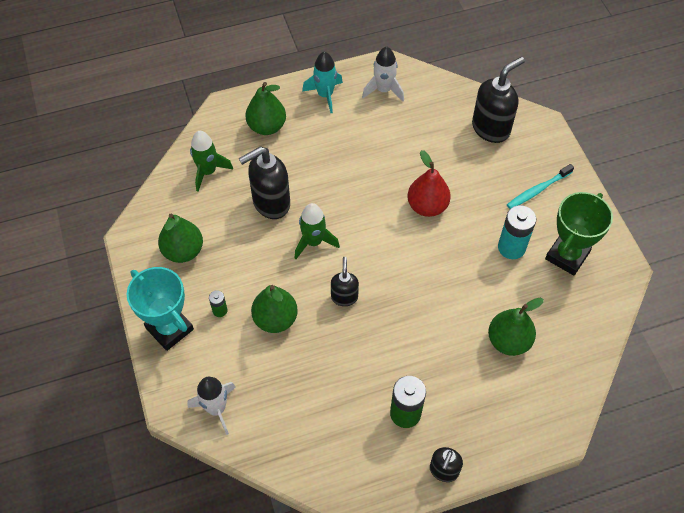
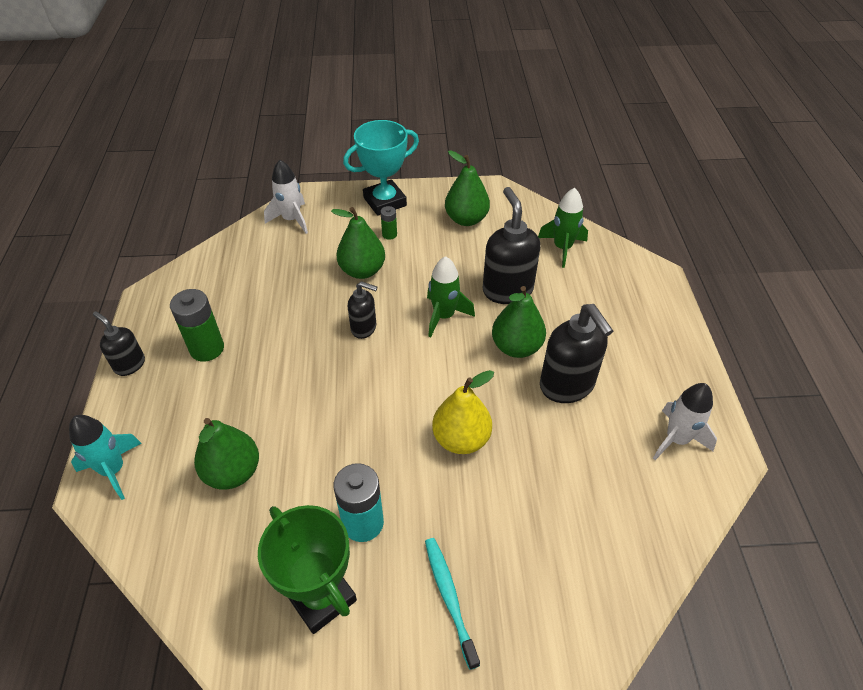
camera: 105 degrees right, 10 degrees down
(267, 126) = (621, 304): green pear -> green pear (516, 347)
(325, 95) = (670, 370): turquoise rocket -> turquoise rocket (113, 470)
(427, 206) = (461, 439): red pear -> yellow pear
(491, 128) = (586, 568): black soap dispenser -> black soap dispenser (567, 386)

